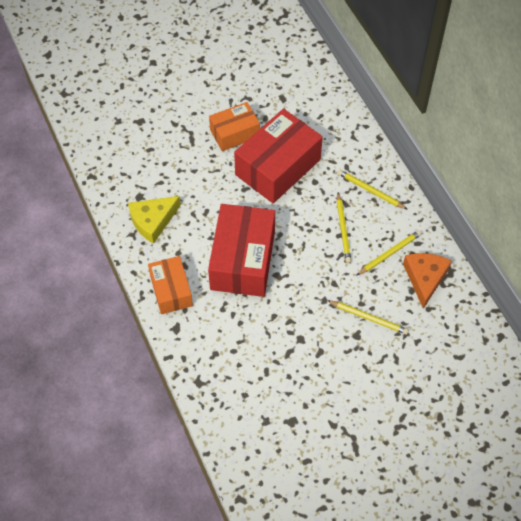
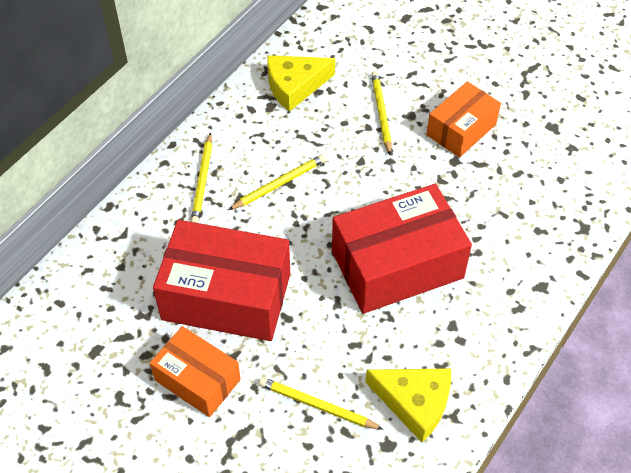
camera: 120 degrees left, 5 degrees down
(171, 291) = (498, 320): orange box -> orange box (461, 130)
(389, 253) = (283, 128): yellow pencil -> yellow pencil (317, 406)
(425, 278) = (294, 86): orange cheese -> yellow cheese

